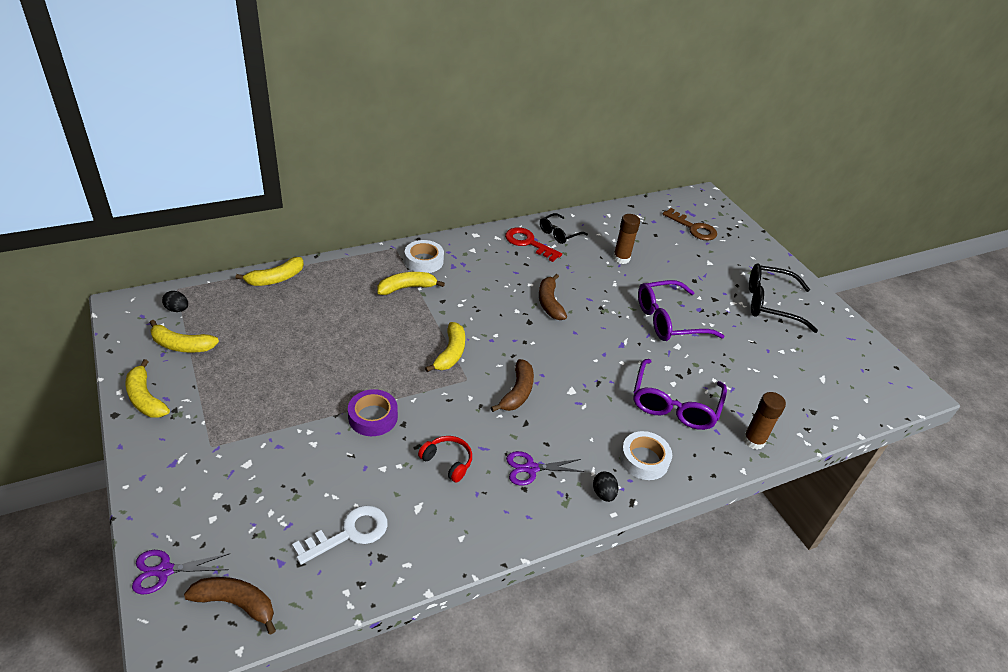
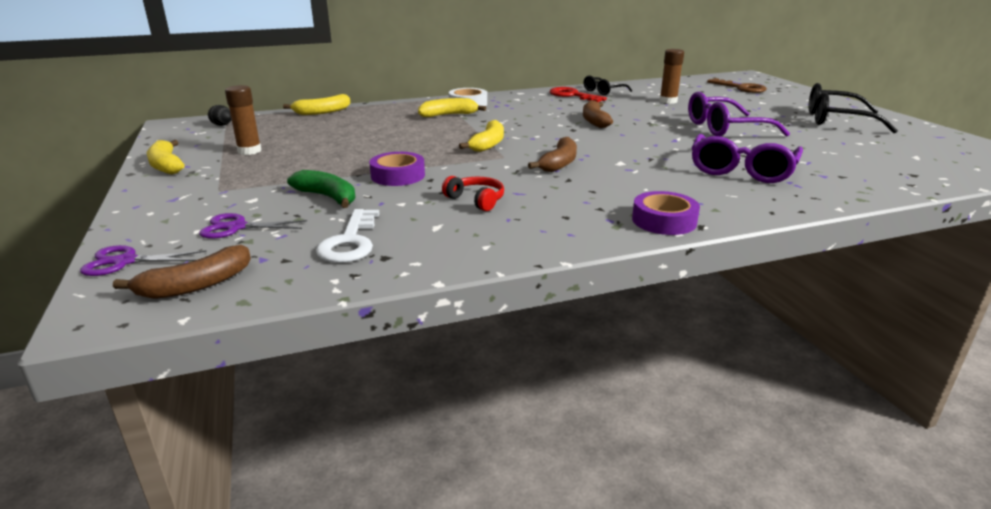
camera: 10 degrees right, 15 degrees down
(182, 345) = (217, 141): yellow banana -> none
(236, 603) = (196, 285): brown banana -> brown banana turned 120 degrees clockwise
(315, 458) = (327, 197): none -> green banana
(349, 533) = (350, 241): white key -> white key turned 120 degrees clockwise
(531, 468) = (573, 205): purple scissors -> purple scissors (236, 227)
(603, 493) = (664, 221): black egg -> purple tape
(644, 459) = (711, 201): white tape -> none
(753, 441) = (845, 191): brown glue stick -> brown glue stick (249, 151)

